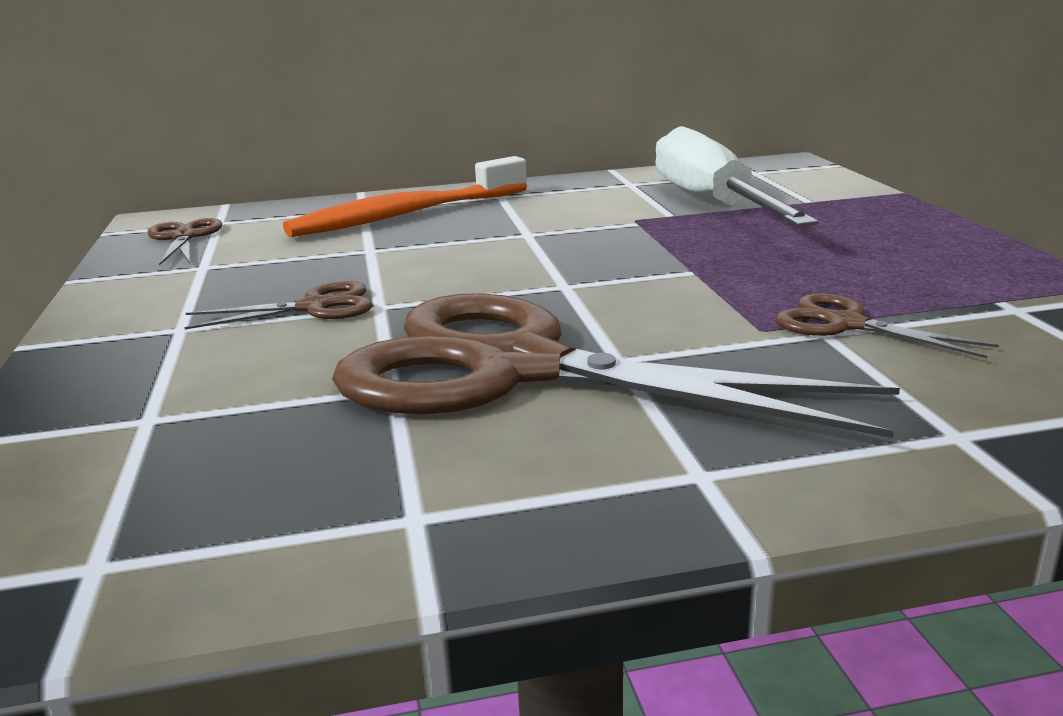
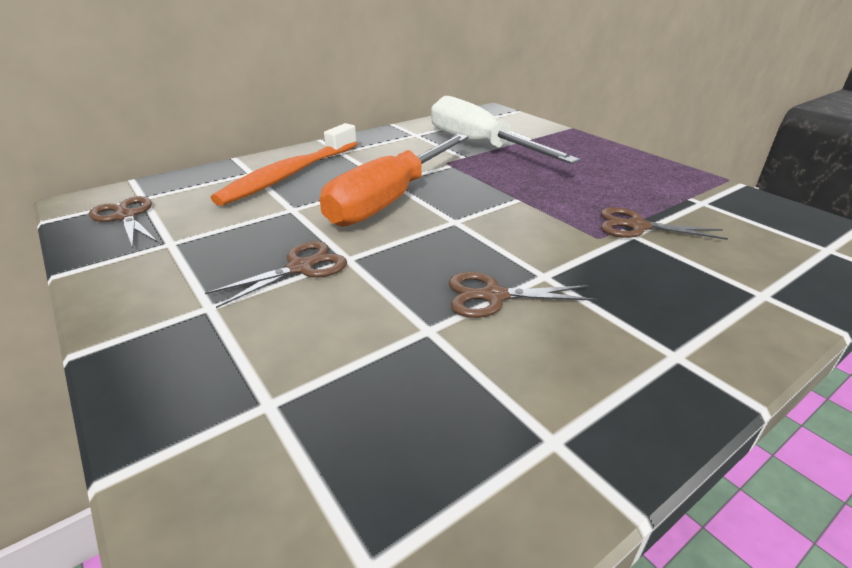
camera: 25 degrees left, 10 degrees up
(505, 252) = (390, 199): none -> orange screwdriver
(517, 369) = (494, 296): brown scissors -> brown scissors, size x0.41

